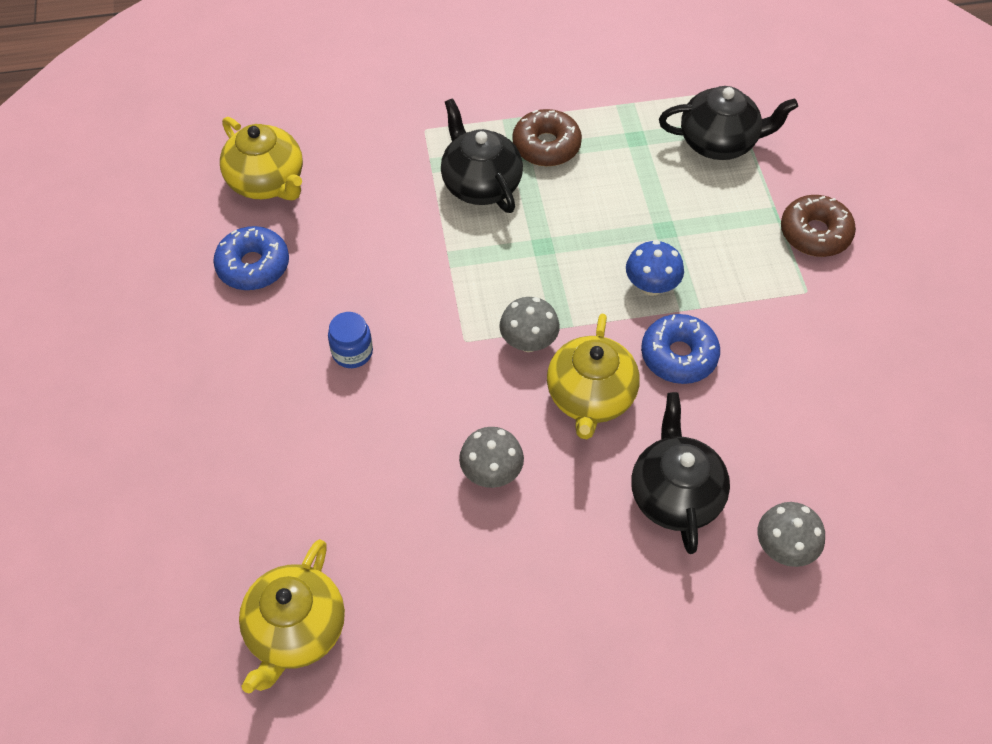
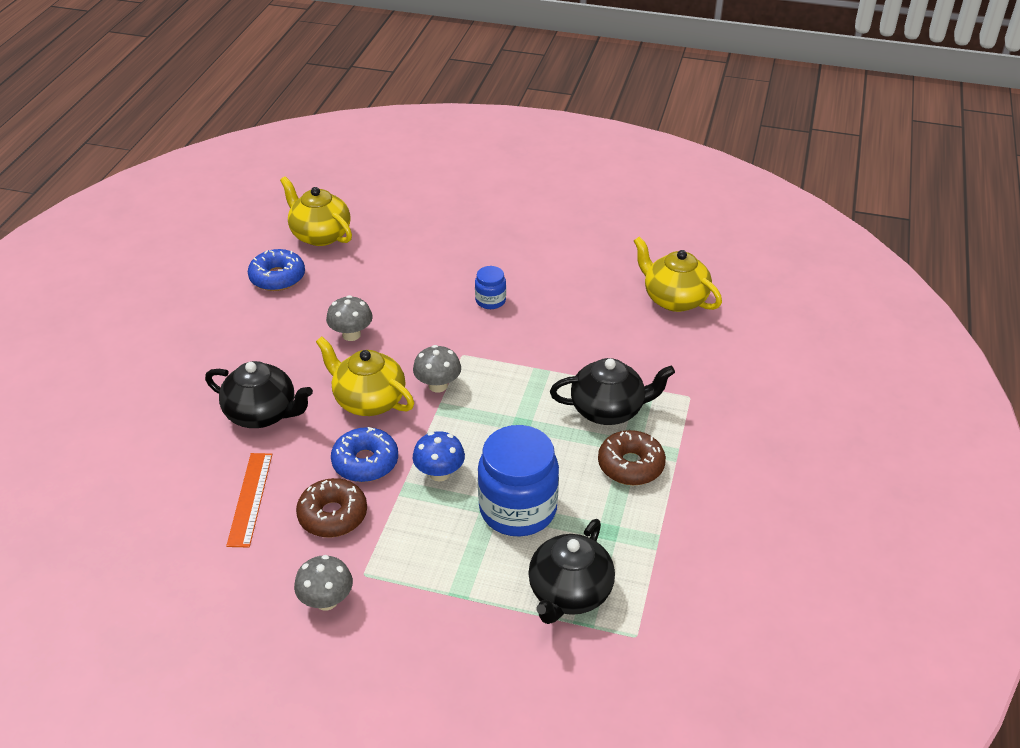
camera: 115 degrees right, 15 degrees down
(253, 266) = (595, 275): blue donut -> blue donut (277, 277)
(267, 182) = (674, 299): yellow teapot -> yellow teapot turned 60 degrees clockwise
(654, 208) = (518, 509): none -> blue jar
(784, 548) = (179, 452): grey mushroom -> grey mushroom (326, 600)
(793, 434) = (250, 499): none -> orange ruler
(815, 233) = (418, 613): brown donut -> brown donut (333, 515)

